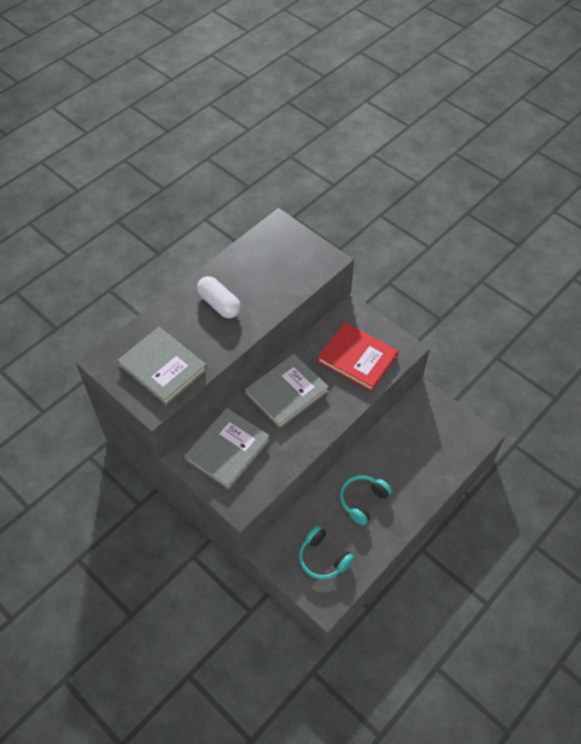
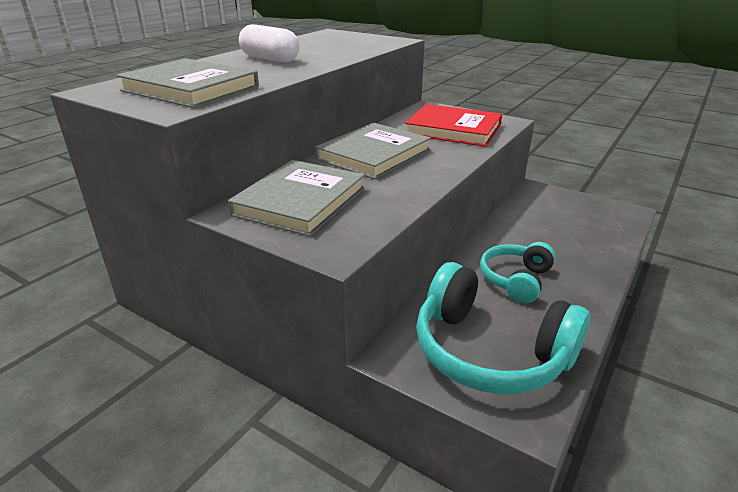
camera: 10 degrees left, 25 degrees down
(323, 558) = (489, 352): turquoise headphones -> turquoise headphones, size x1.72

